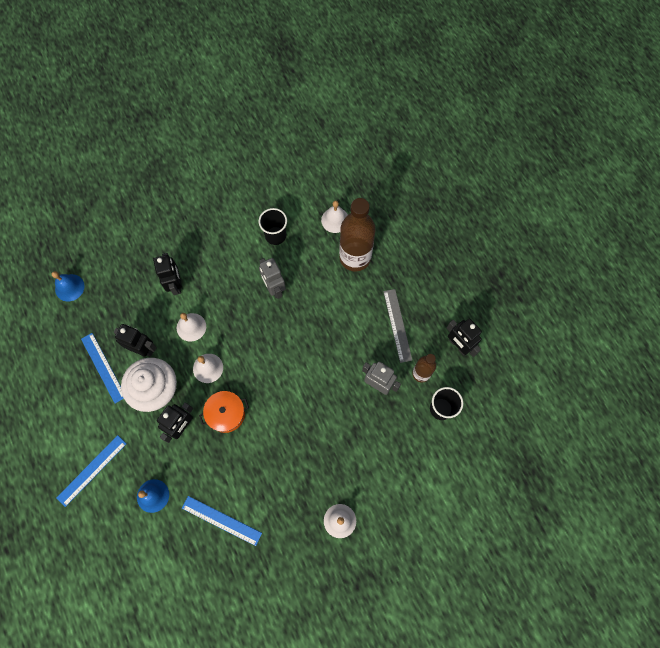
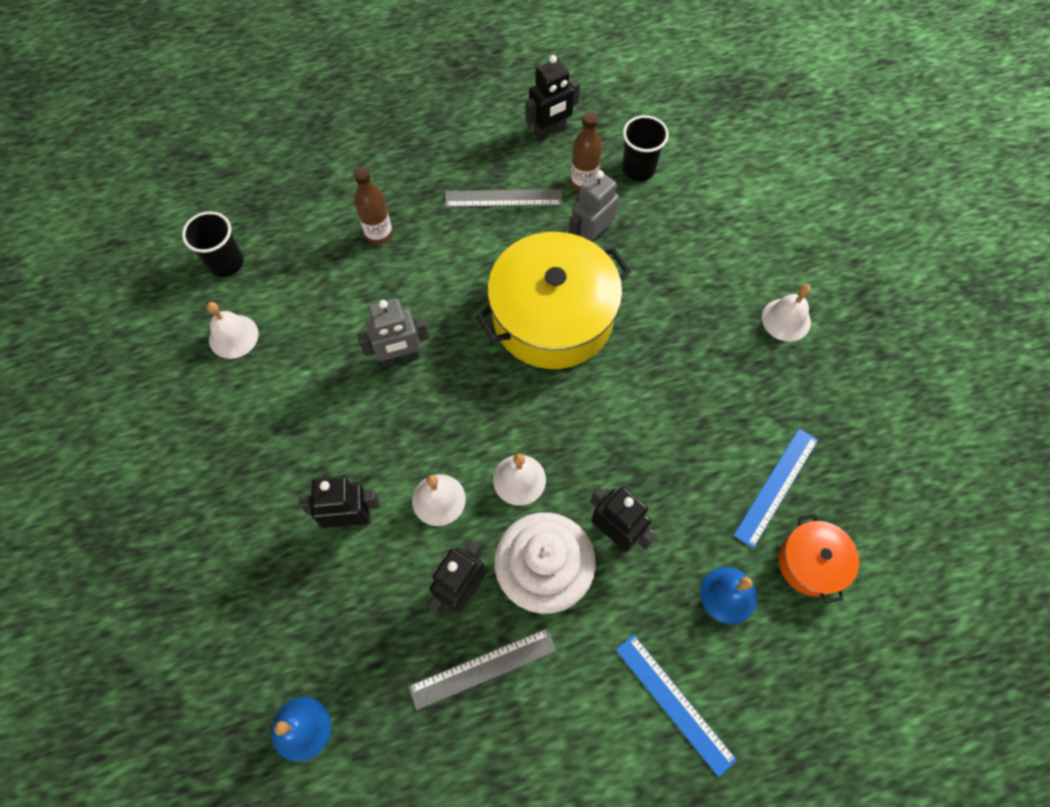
camera: 80 degrees left, 5 degrees down
(103, 367) = (483, 669): blue ruler -> grey ruler
(226, 414) = (603, 459): orange pot -> orange pot (811, 563)
(275, 235) = (305, 342): black cup -> black cup (226, 263)
(316, 370) = (552, 317): none -> yellow pot
(335, 220) = (304, 251): white bell -> white bell (233, 336)
(355, 258) = (379, 234): brown bottle -> brown bottle, size x0.54

